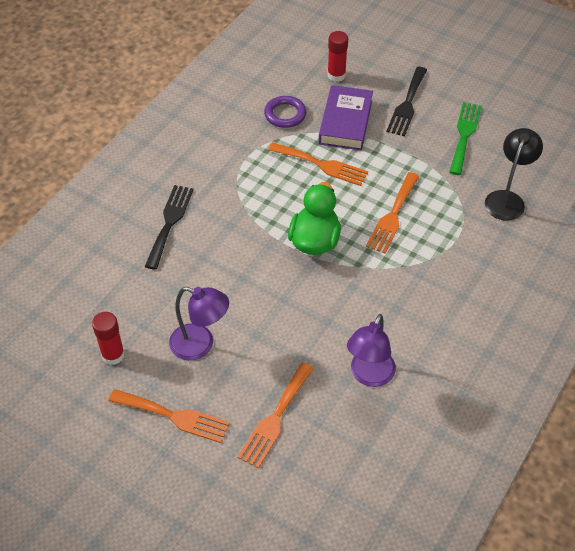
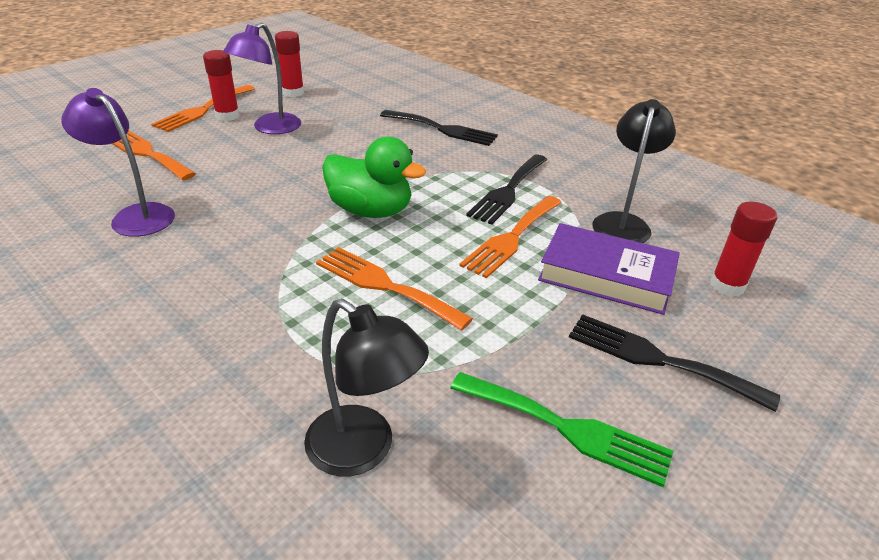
camera: 100 degrees right, 15 degrees down
(183, 389) = (227, 116): none -> red glue stick
(263, 171) = (508, 191): none -> black fork
(285, 114) = (622, 222): purple ring -> black lamp

